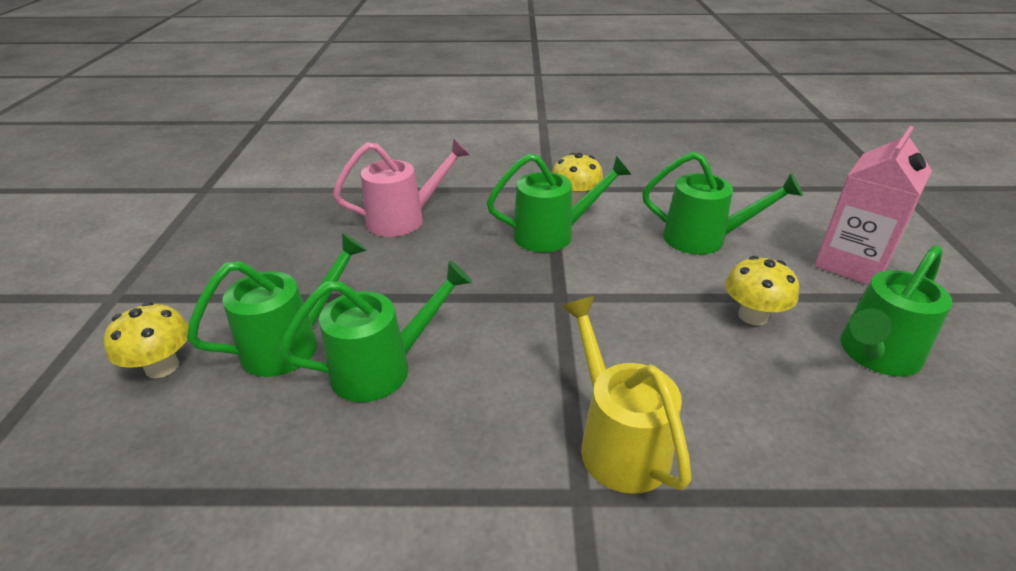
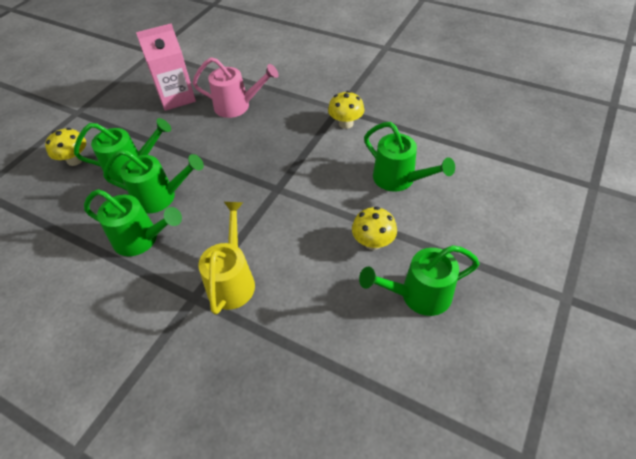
camera: 30 degrees right, 15 degrees up
(552, 234) = (310, 144): green watering can -> green watering can (141, 239)
(851, 263) = (479, 232): pink carton -> pink carton (176, 97)

